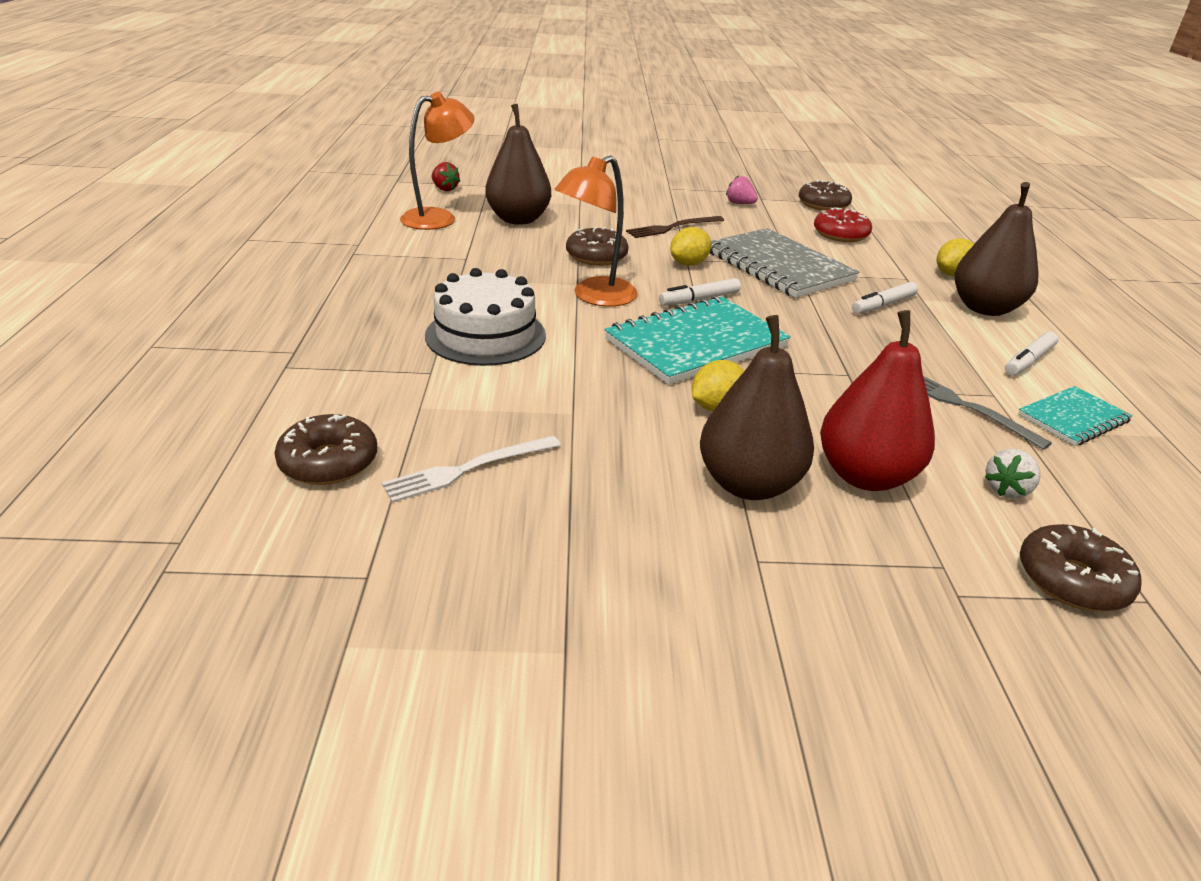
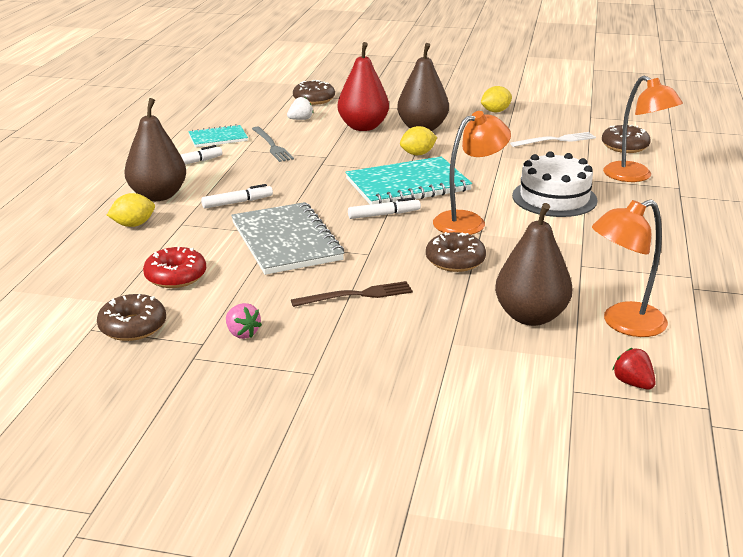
camera: 165 degrees left, 5 degrees down
(346, 384) = (635, 176): none -> orange lamp
(688, 264) = (370, 248): yellow lemon -> yellow lemon (495, 111)

